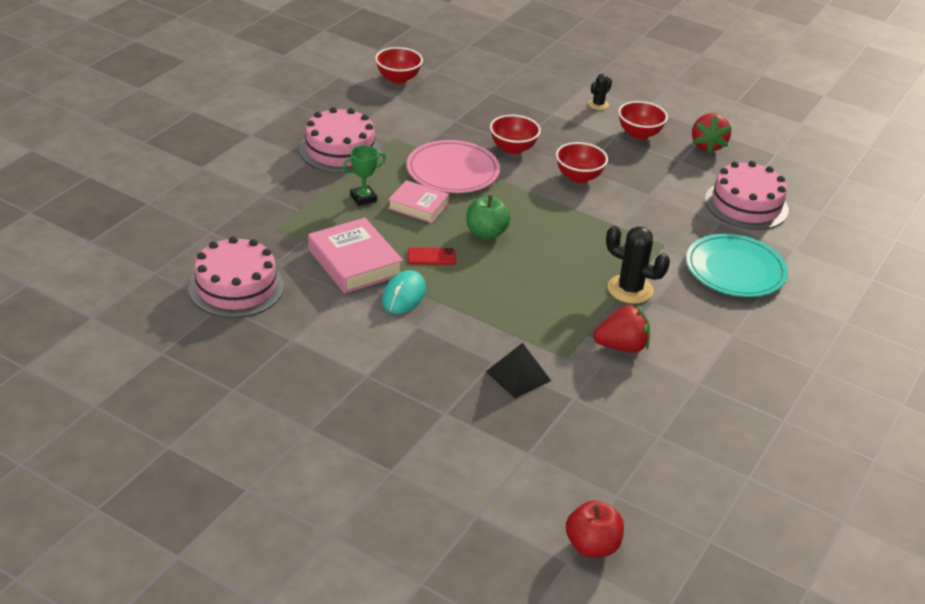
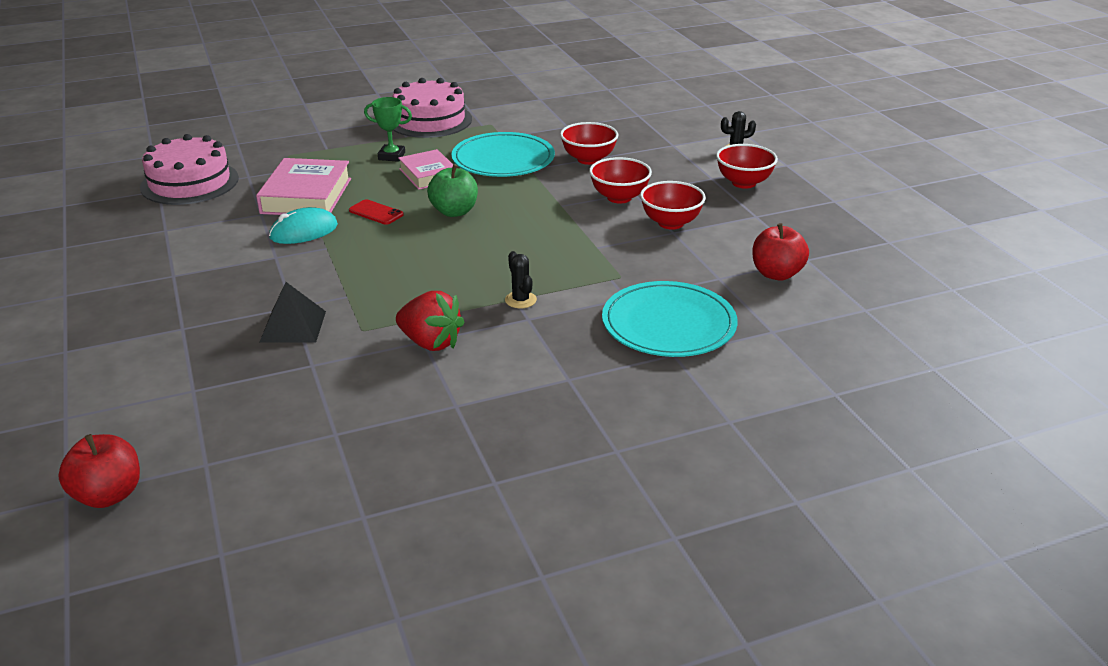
camera: 40 degrees right, 5 degrees down
(398, 79) = (564, 87): red bowl -> red bowl (670, 223)
(453, 171) = (503, 159): pink plate -> turquoise plate
(630, 289) = (520, 300): black cactus -> black cactus, size x0.55
(707, 145) = (810, 212): red strawberry -> none
(746, 205) = (776, 274): pink cake -> red apple

